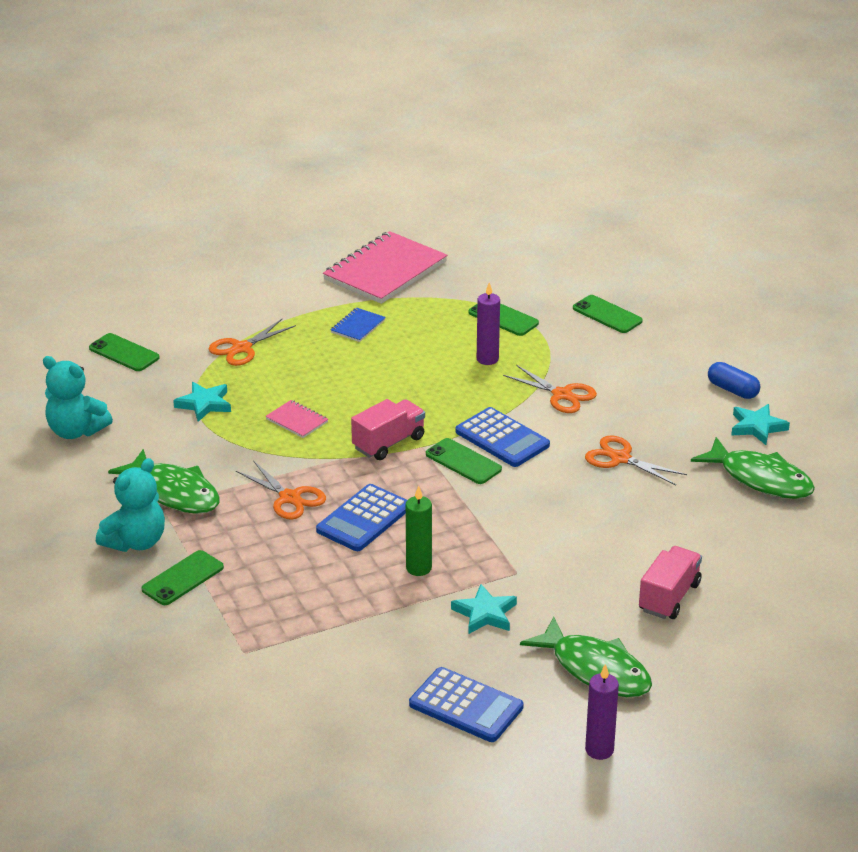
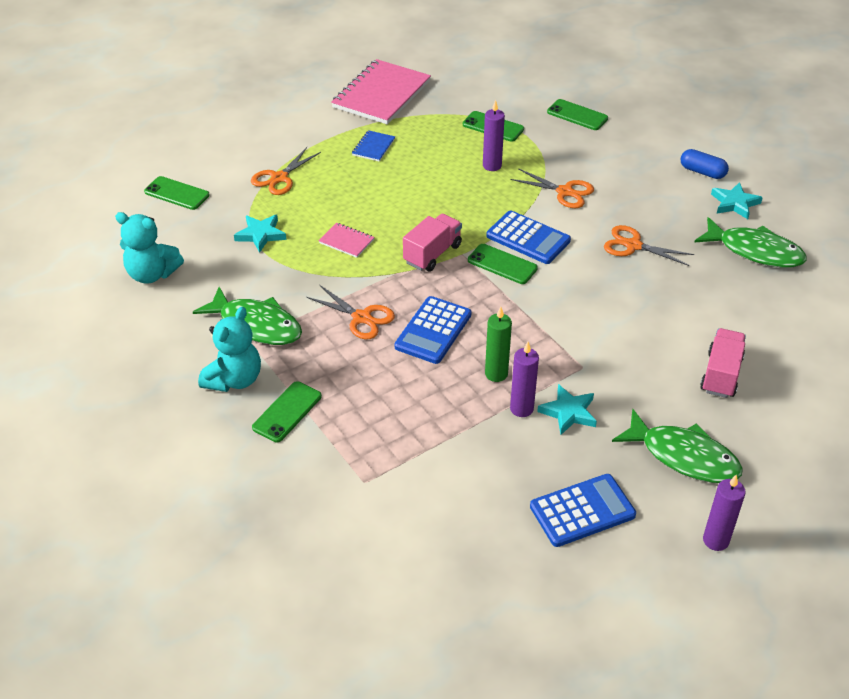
camera: 10 degrees left, 10 degrees up
(435, 604) = (521, 409): none -> purple candle
(466, 706) = (582, 511): blue calculator -> blue calculator turned 45 degrees counterclockwise

